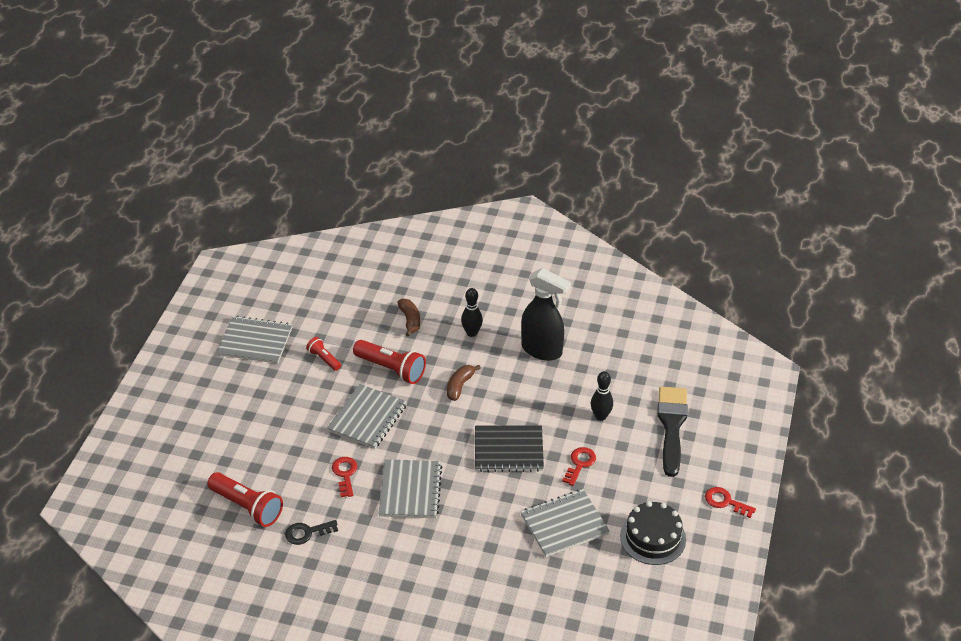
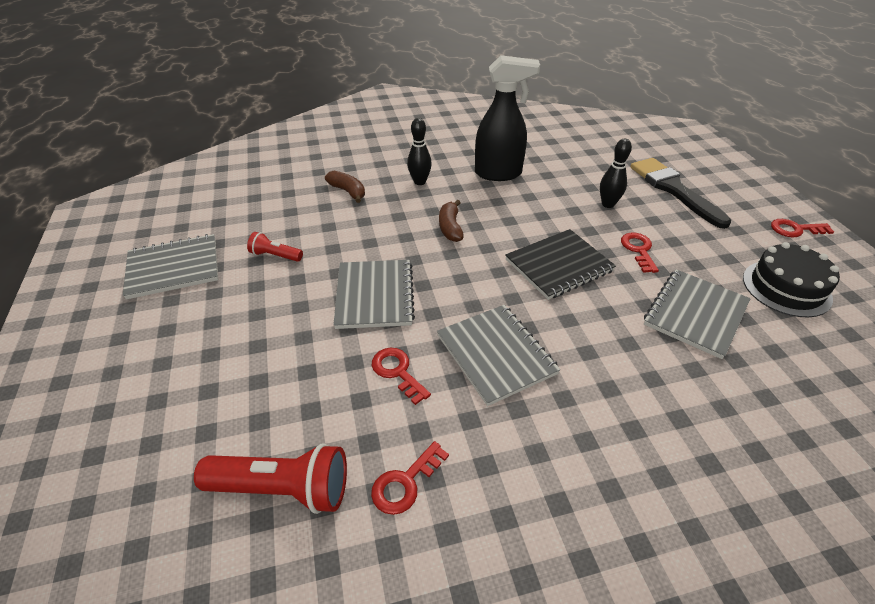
camera: 30 degrees left, 0 degrees up
(307, 533) = (405, 483): black key -> red key
(391, 369) = (363, 238): red flashlight -> none

